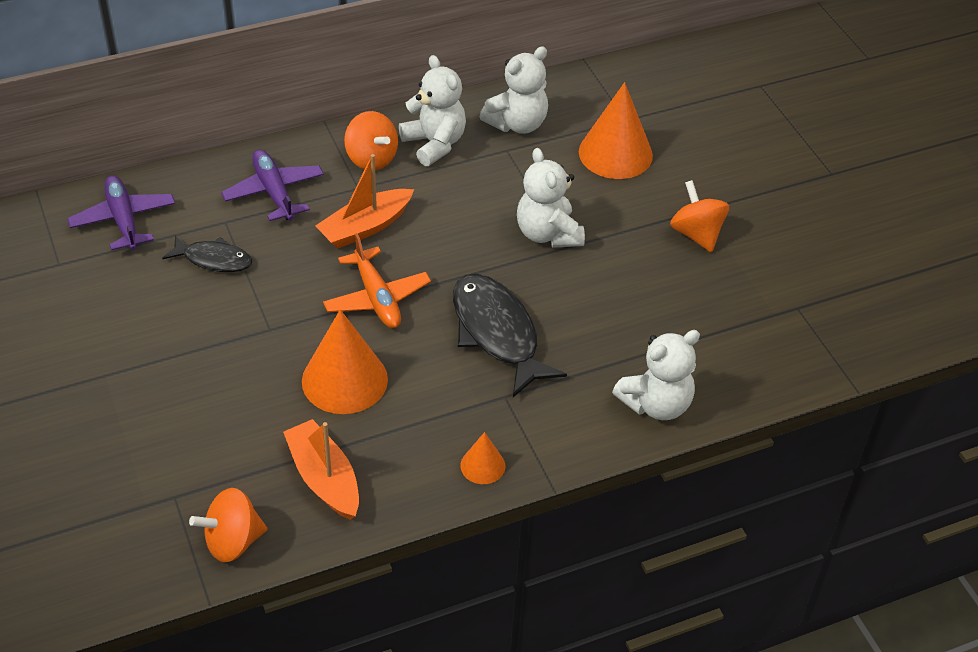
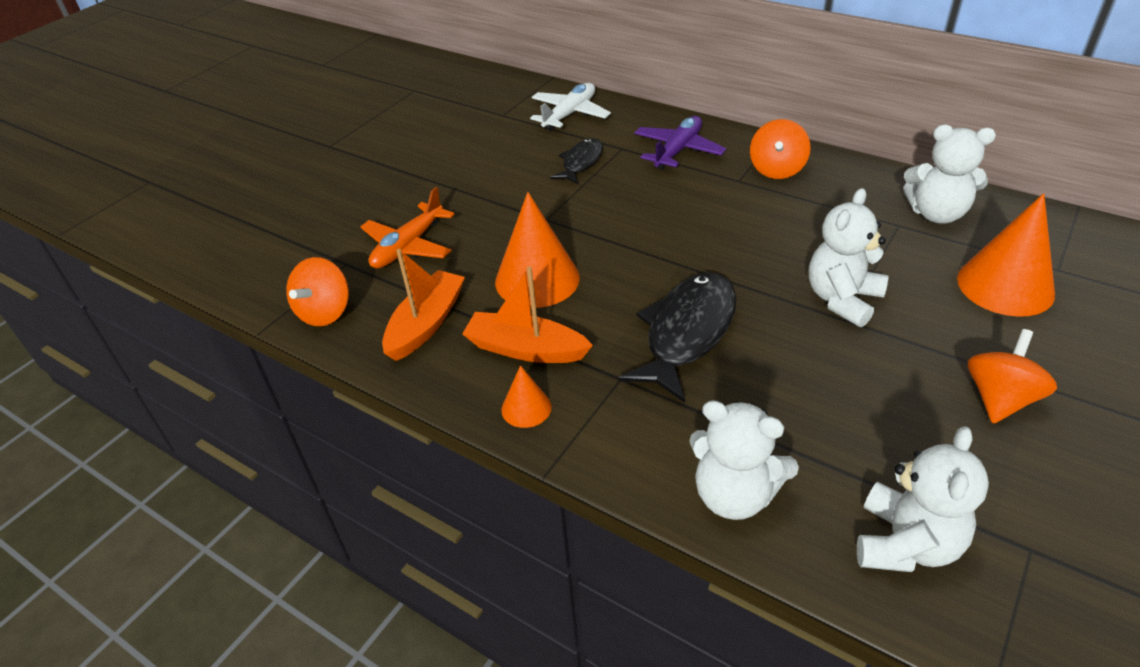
camera: 60 degrees right, 5 degrees down
(123, 220) = (570, 114): purple plane -> white plane
(214, 260) = (581, 162): black fish -> black fish turned 135 degrees counterclockwise
(233, 541) = (325, 312): orange spinning top -> orange spinning top turned 105 degrees counterclockwise
(365, 227) = (704, 204): orange boat -> orange boat (525, 349)
(377, 298) = (640, 249): orange plane -> orange plane (408, 246)
(434, 144) = (841, 188): white teddy bear -> white teddy bear (905, 544)

